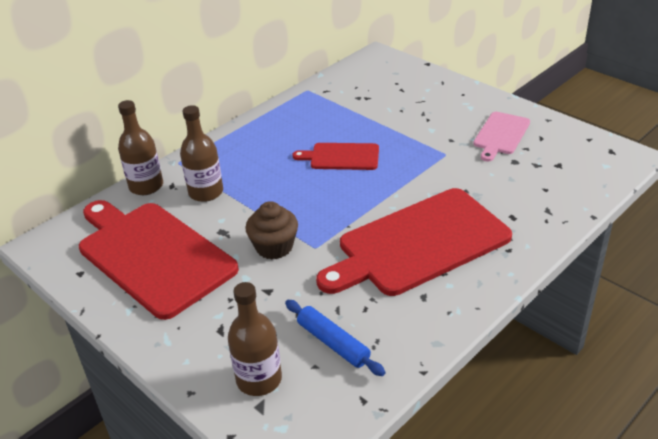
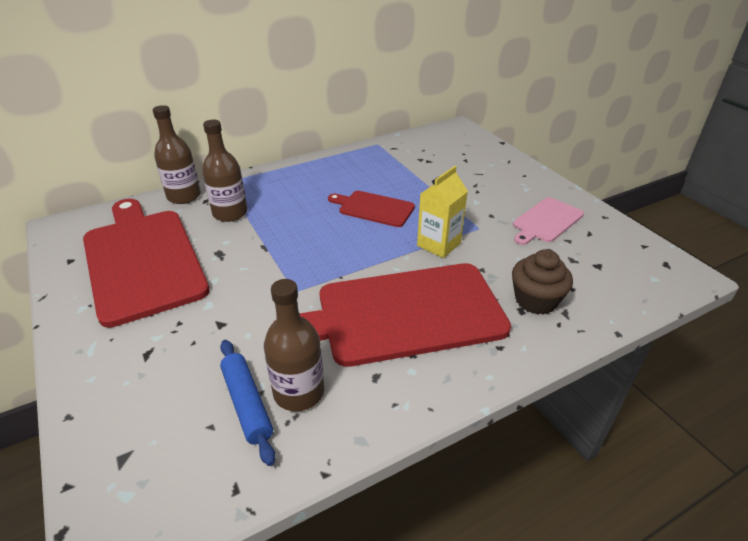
camera: 15 degrees right, 0 degrees up
(259, 379) = (144, 424): brown bottle -> brown bottle (299, 392)
(274, 247) = (256, 280): brown cupcake -> brown cupcake (535, 300)
(418, 177) = (438, 244): none -> yellow carton

